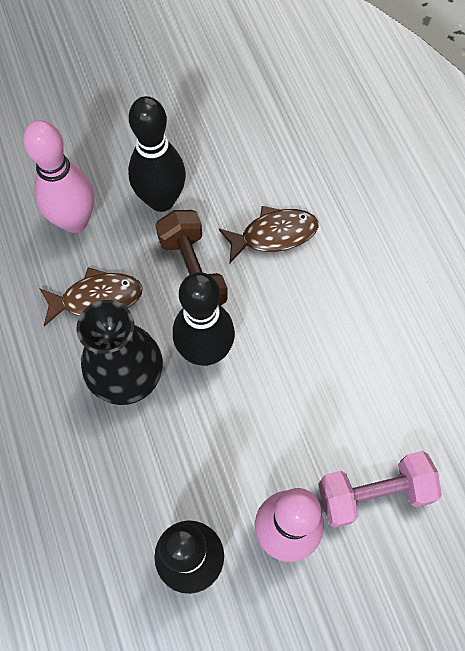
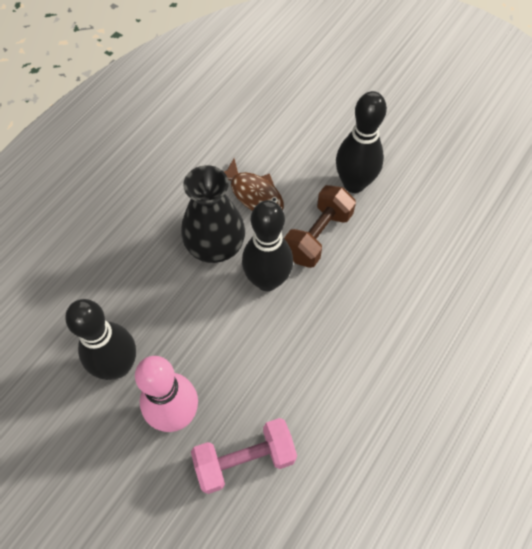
camera: 55 degrees right, 5 degrees down
(74, 221) = (296, 146): pink bowling pin -> none
(273, 235) = (389, 268): brown fish -> none
(373, 493) = (245, 460): pink dumbbell -> pink dumbbell turned 60 degrees counterclockwise

